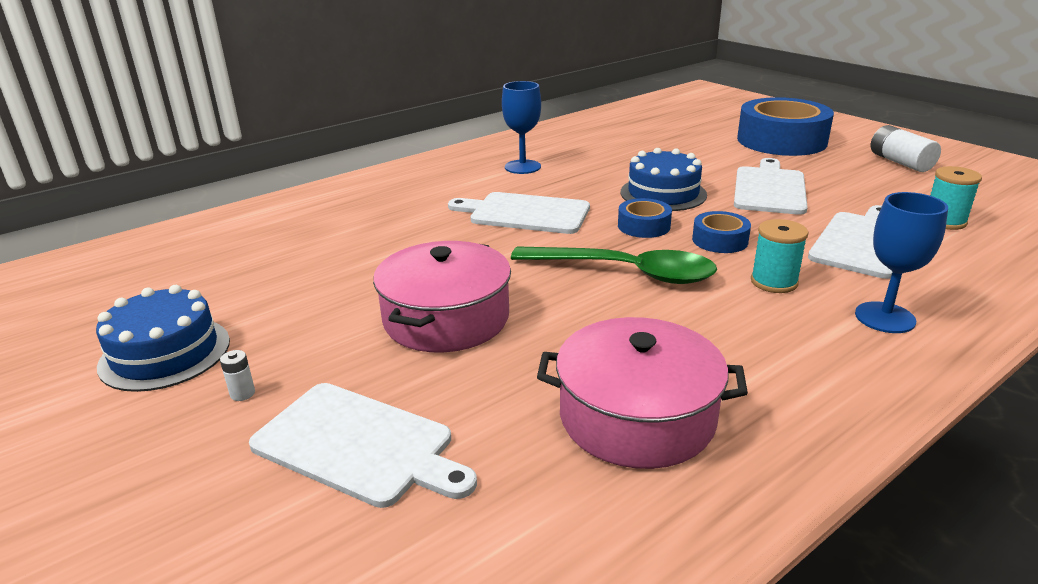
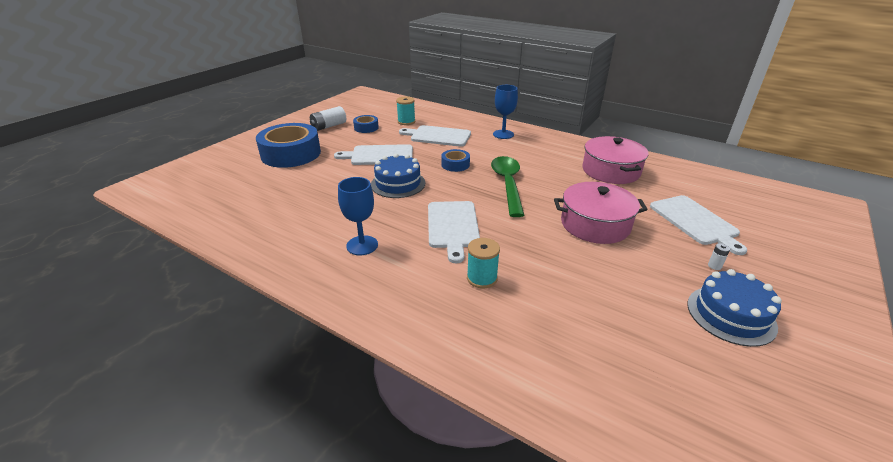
camera: 110 degrees left, 5 degrees up
(359, 444) = (695, 221): white cutting board -> white cutting board turned 150 degrees clockwise
(643, 226) = (449, 185): blue tape -> blue tape (366, 128)
(774, 282) = (490, 152): turquoise spool -> turquoise spool (482, 278)

